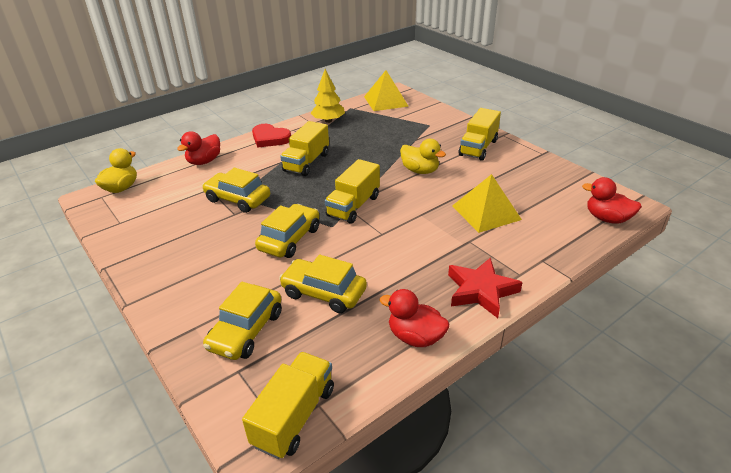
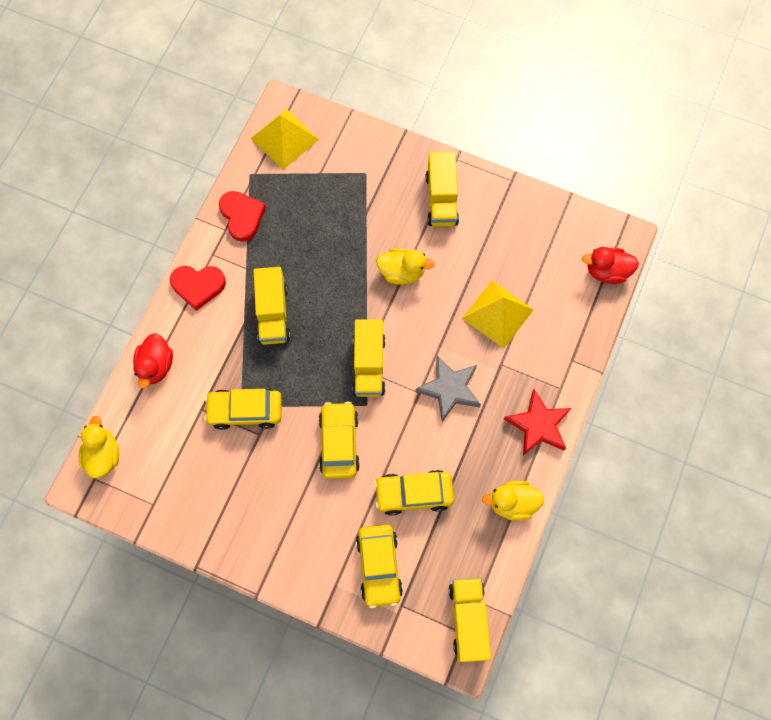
camera: 30 degrees left, 35 degrees up
(328, 121) = (242, 216): yellow tree -> red heart
(410, 240) = (449, 389): none -> grey star
(415, 337) = (512, 503): red duck -> yellow duck

